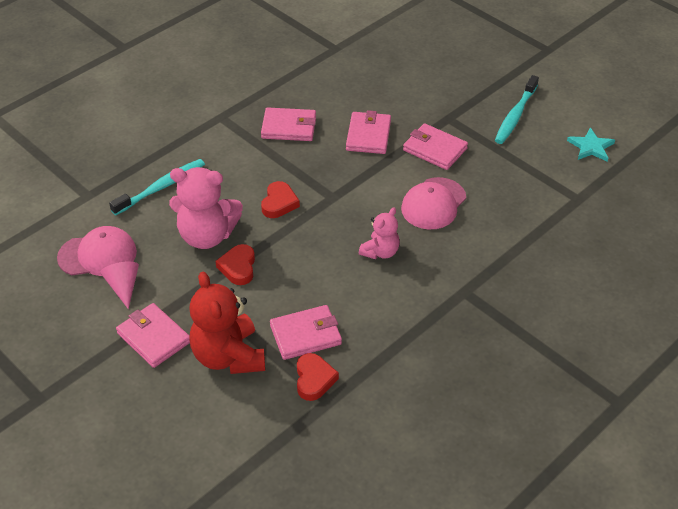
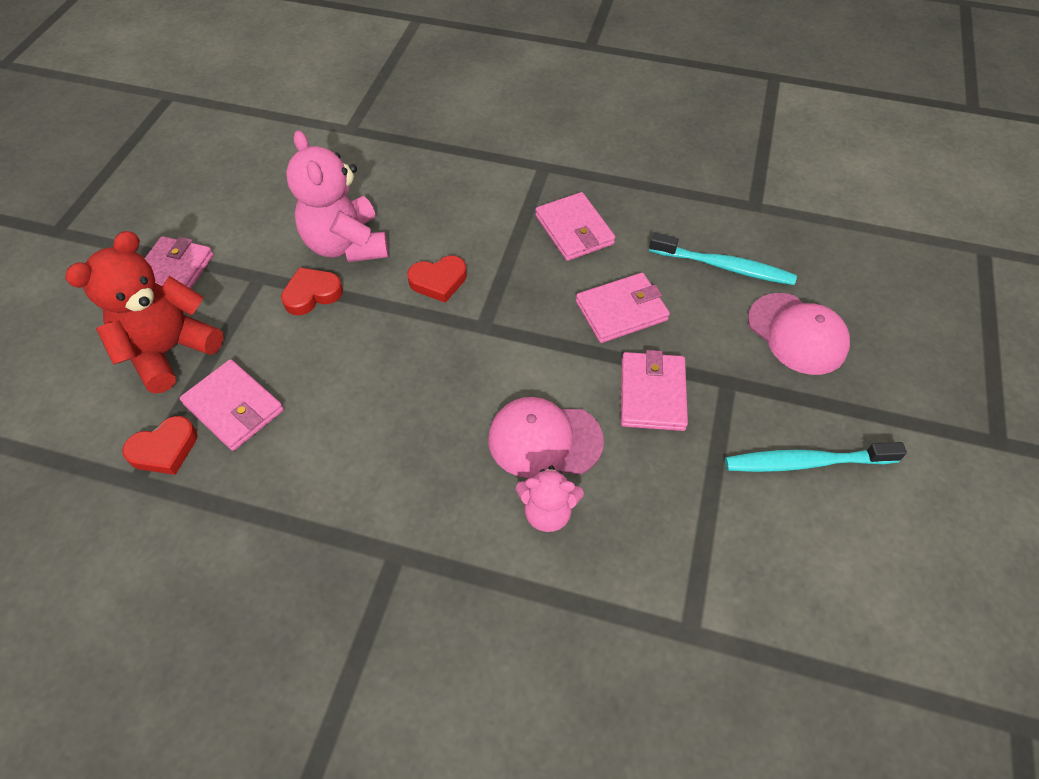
camera: 60 degrees right, 10 degrees up
(97, 255) = (269, 177): pink cap -> pink cap (797, 334)
(123, 287) = (234, 217): pink cone -> none
(161, 187) = (397, 174): turquoise toothbrush -> turquoise toothbrush (724, 266)
(380, 252) = (416, 420): pink teddy bear -> pink teddy bear (547, 512)
(591, 147) = (825, 602): turquoise star -> none

